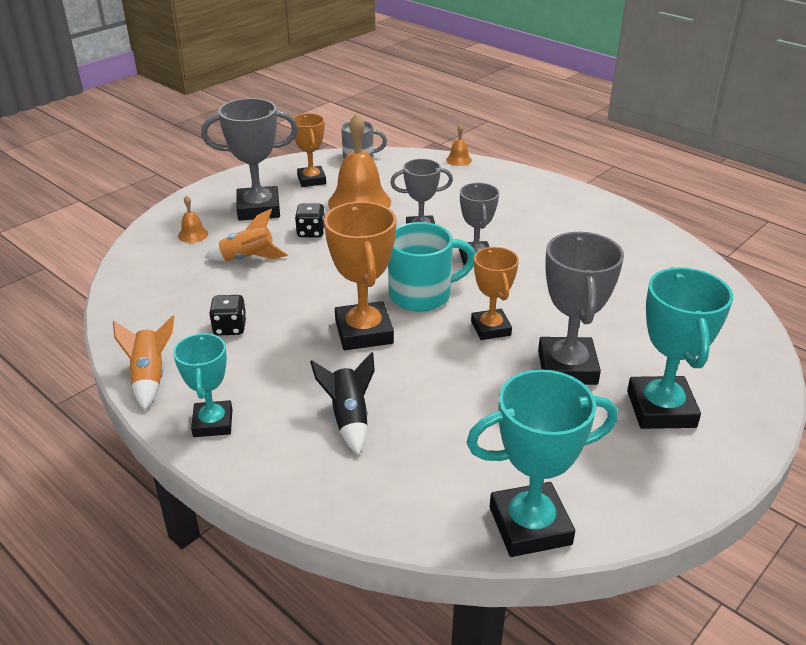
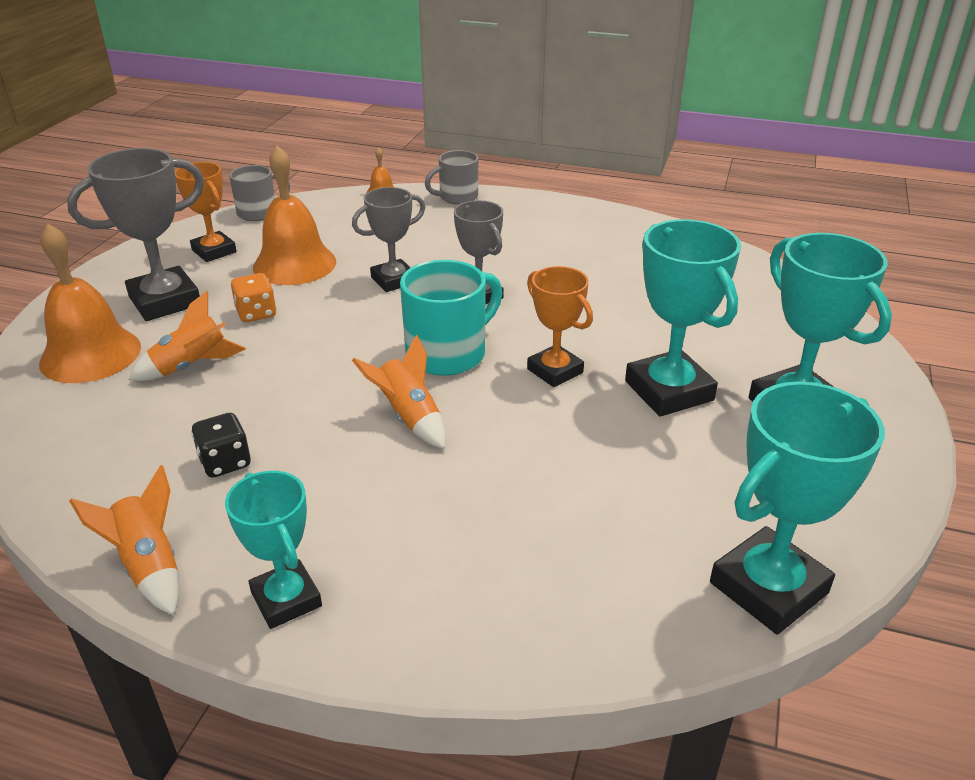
camera: 25 degrees left, 0 degrees up
(193, 234) = (90, 354): orange bell -> orange bell, size x2.25
(311, 232) = (256, 313): black dice -> orange dice
(349, 418) = (466, 531): black rocket -> none
(364, 332) = (409, 417): orange trophy -> orange rocket
(514, 175) = (457, 197): none -> grey mug
(567, 367) = (669, 391): grey trophy -> turquoise trophy

